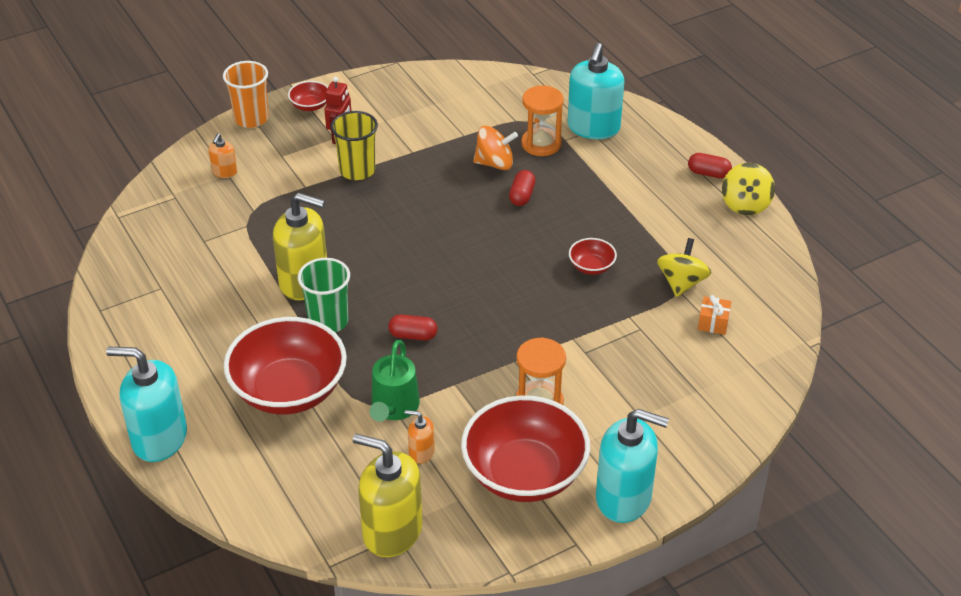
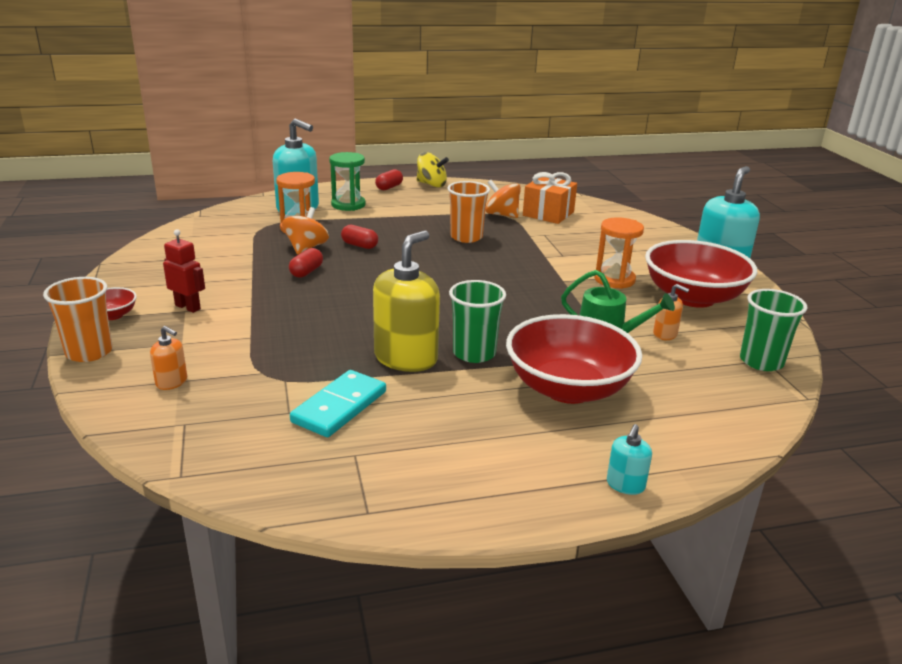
camera: 75 degrees left, 15 degrees down
(159, 438) = (625, 485): turquoise soap dispenser -> turquoise soap dispenser, size x0.47
(218, 264) = (339, 407): none -> turquoise domino
(357, 170) = (252, 306): yellow cup -> none
(392, 531) = (761, 361): yellow soap dispenser -> green cup
(413, 335) = (514, 316): red capsule -> red capsule (306, 272)
(421, 452) = (665, 334): orange soap dispenser -> orange soap dispenser turned 90 degrees counterclockwise
(591, 267) = (466, 237): red bowl -> orange cup
(629, 158) = (348, 205): none -> green hourglass
(681, 283) = (502, 215): yellow spinning top -> orange spinning top
(713, 323) = (548, 214): orange gift -> orange gift, size x1.91

